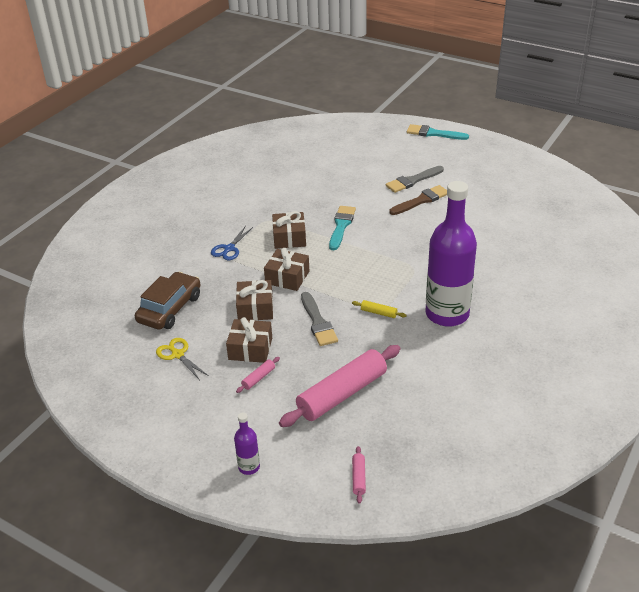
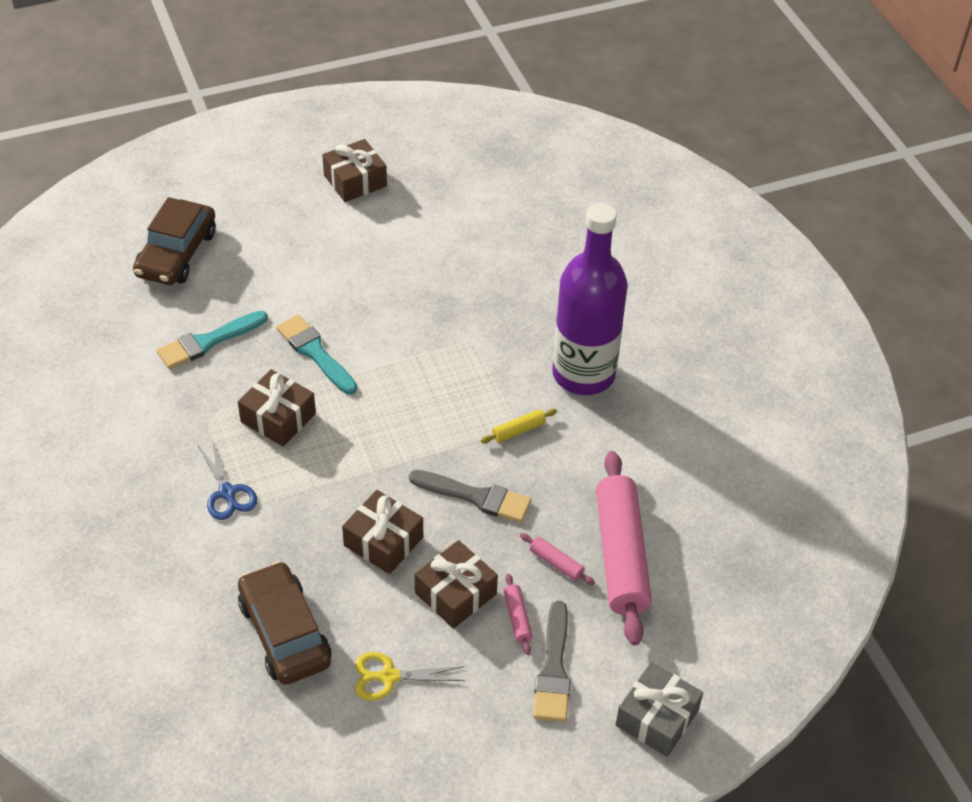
camera: 55 degrees left, 10 degrees up
(249, 467) = (657, 718): purple bottle -> grey gift
(287, 277) = (357, 471): brown gift -> brown gift (355, 181)
(345, 160) = (177, 254): none -> brown car
(359, 478) = (760, 625): pink rolling pin -> pink rolling pin (556, 563)
(412, 181) = (305, 227): grey brush -> grey brush (553, 669)
(421, 200) = (354, 248): brown brush -> none
(433, 133) = (231, 138): turquoise brush -> turquoise brush (208, 342)

